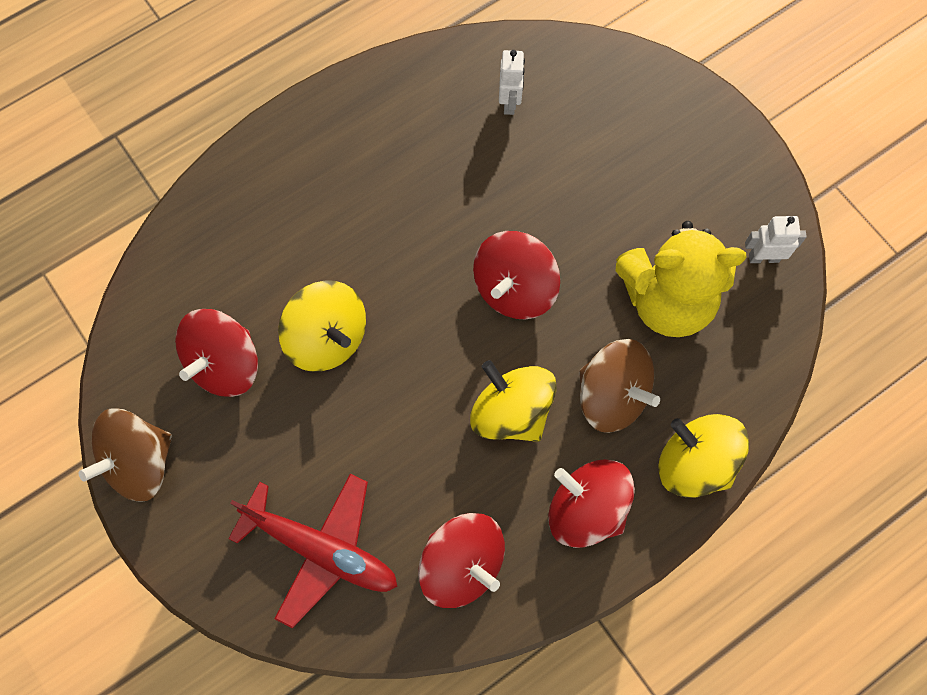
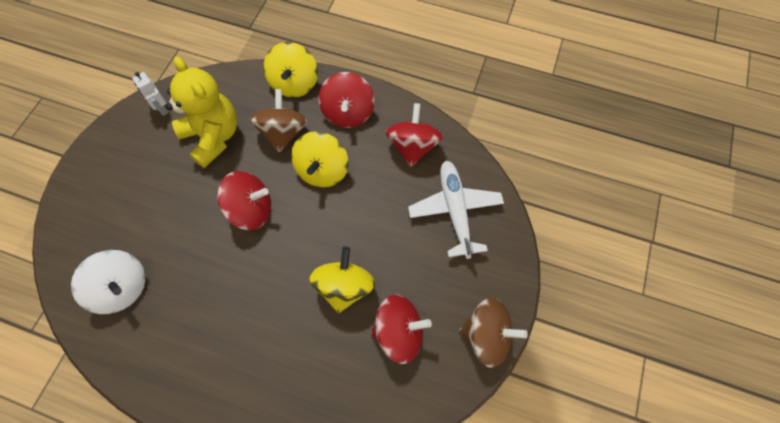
camera: 125 degrees left, 5 degrees down
(321, 549) = (455, 211): red plane -> white plane
(510, 102) = (122, 288): white robot -> white spinning top

